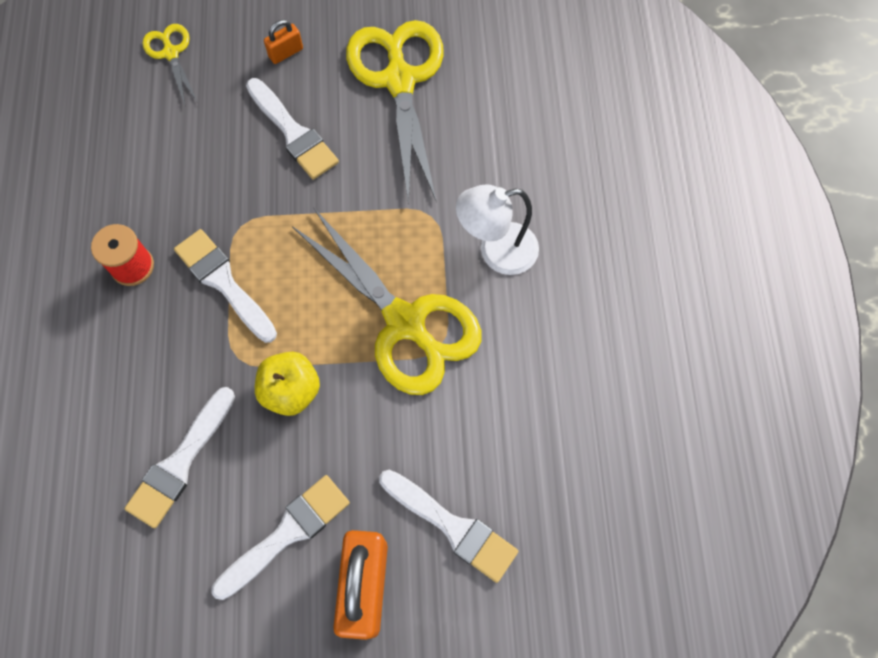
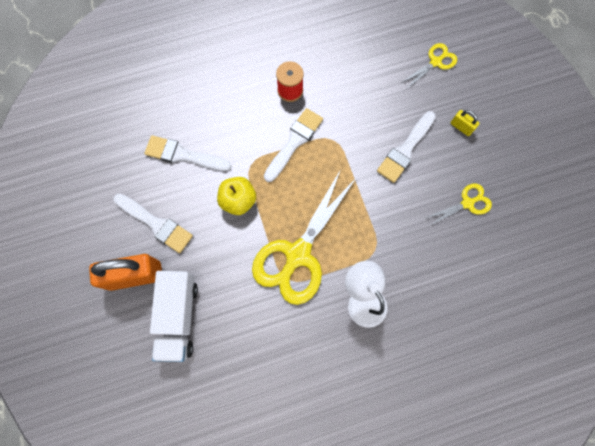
camera: 75 degrees right, 5 degrees up
(286, 53) = (461, 127): orange padlock -> yellow padlock
(400, 80) = (467, 203): yellow scissors -> yellow scissors, size x0.48
(453, 527) = (178, 317): white brush -> white truck

